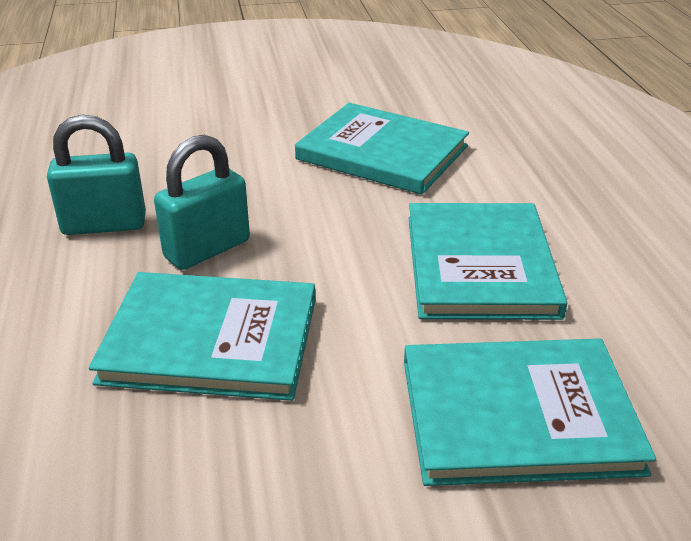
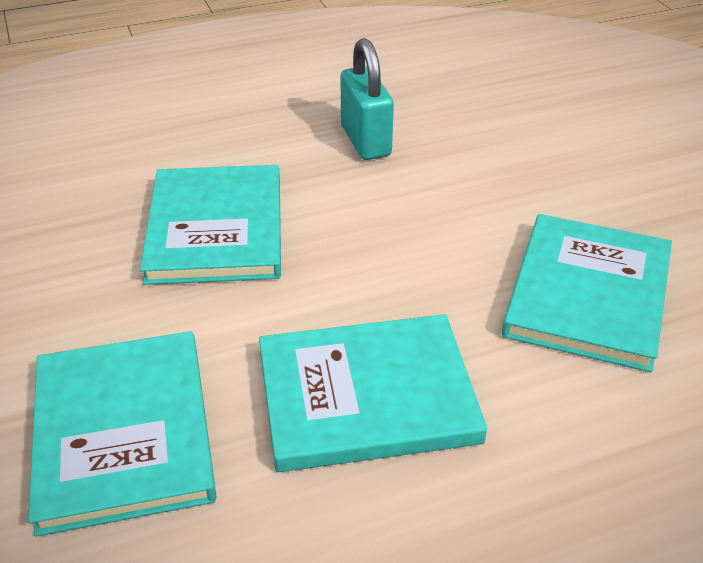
camera: 80 degrees right, 5 degrees up
(207, 249) = (344, 202): turquoise padlock -> none

